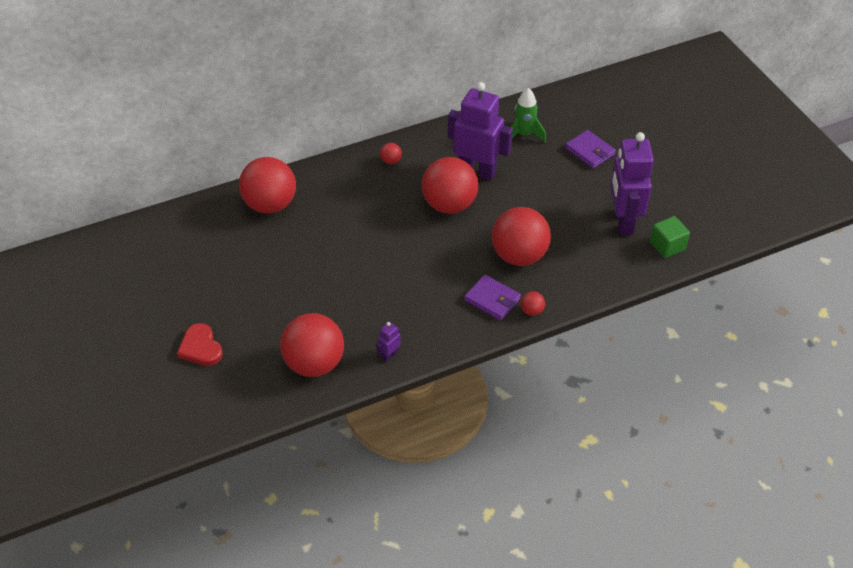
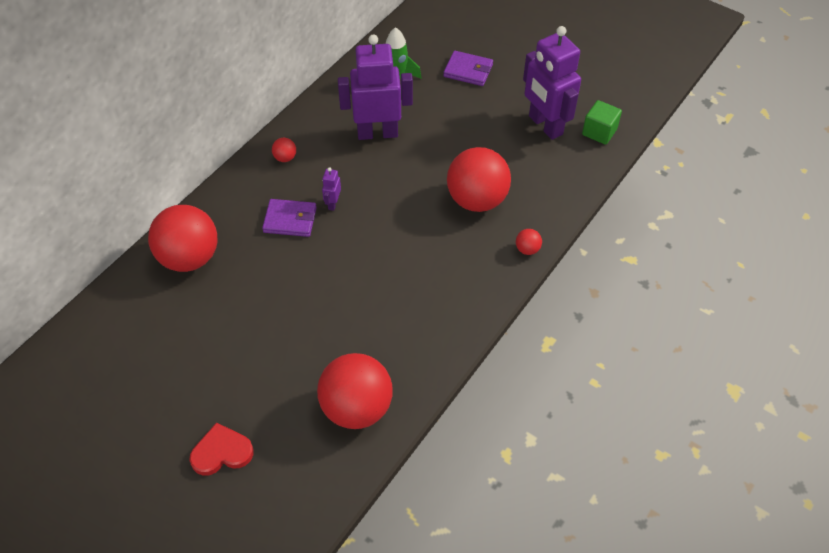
camera: 30 degrees left, 5 degrees up
(200, 347) = (221, 452): red heart -> red heart turned 135 degrees clockwise
(389, 355) = (425, 360): purple robot -> purple robot (333, 203)
(449, 205) = (375, 178): red ball -> none
(492, 299) = (483, 255): purple wallet -> purple wallet (290, 220)

